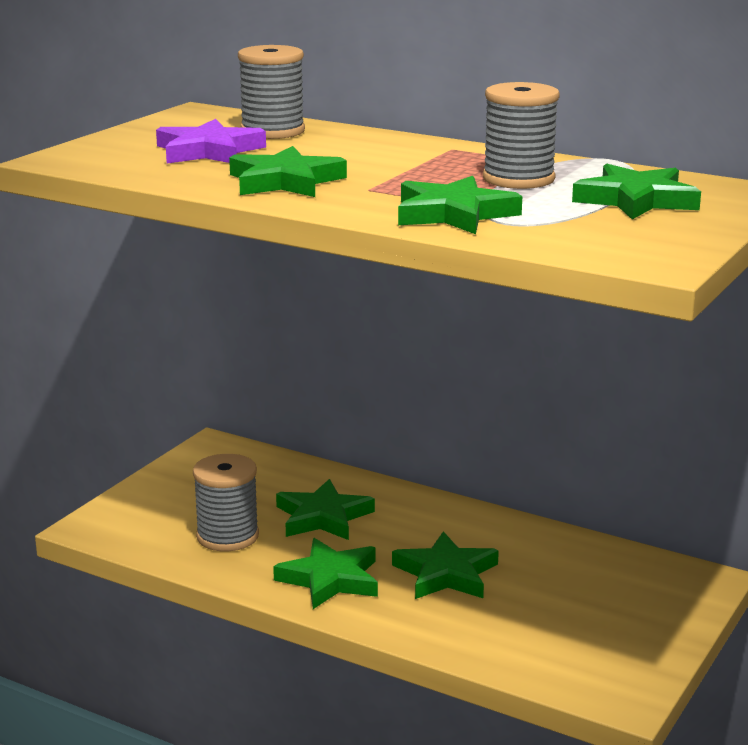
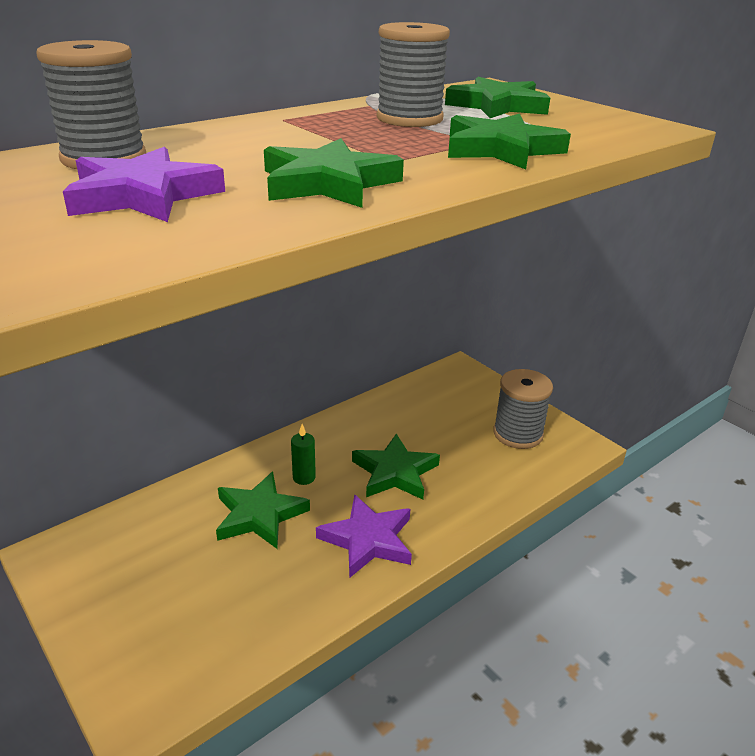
camera: 70 degrees left, 10 degrees up
(227, 536) = (248, 591): grey spool -> grey spool (518, 434)
(330, 579) = (368, 539): green star -> purple star
(393, 525) = (304, 477): none -> green candle

